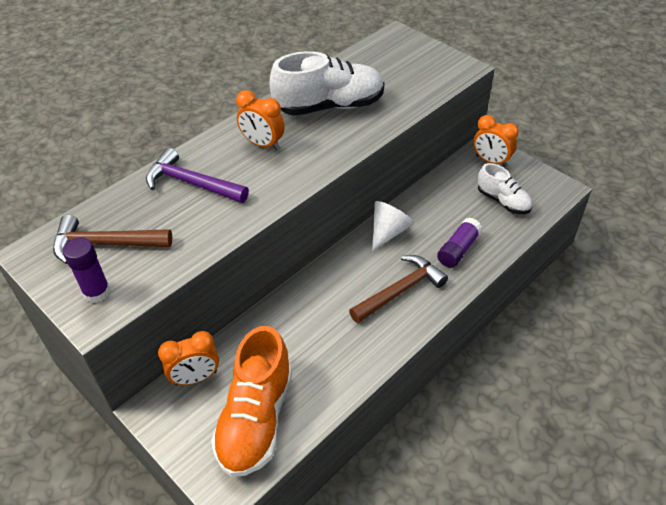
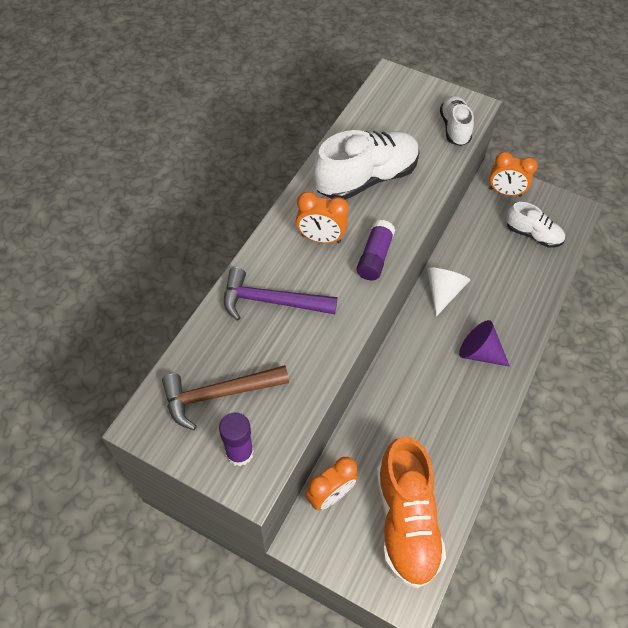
camera: 20 degrees left, 10 degrees up
(400, 290) = (479, 352): brown hammer -> purple cone
(435, 81) = (454, 128): none -> white shoe
(458, 249) = (513, 296): purple glue stick -> purple glue stick (374, 257)

